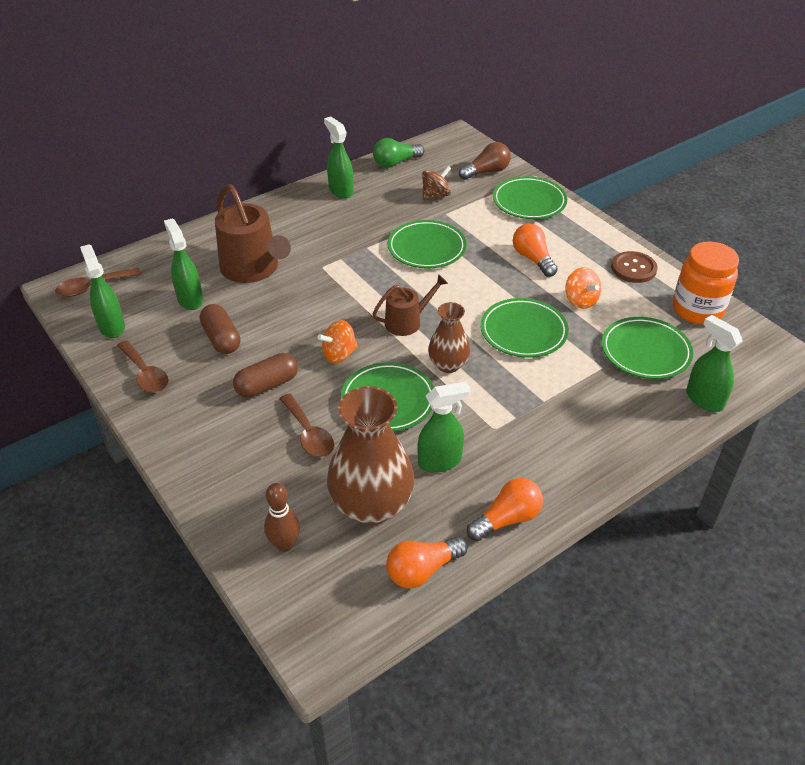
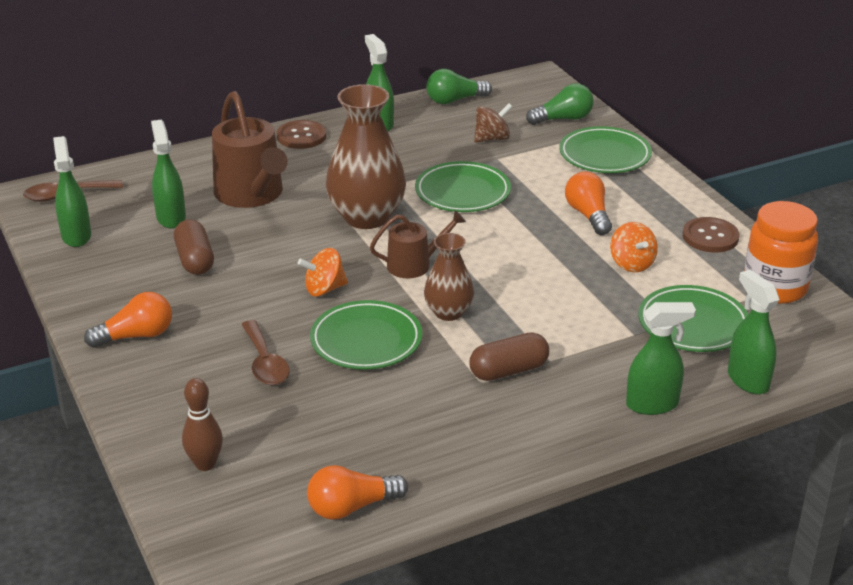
camera: 10 degrees right, 10 degrees down
(145, 374) = (100, 285): brown spoon -> none
(267, 385) = (232, 310): brown capsule -> brown capsule (508, 370)
(280, 209) = (301, 136): none -> brown button
(371, 505) = (314, 439): brown vase -> brown vase (366, 217)
(440, 461) = (407, 406): green spray bottle -> green spray bottle (652, 404)
(486, 172) = (563, 119): brown light bulb -> green light bulb
(507, 519) = (465, 471): orange light bulb -> orange light bulb (136, 336)
(523, 331) = (550, 288): green plate -> none

